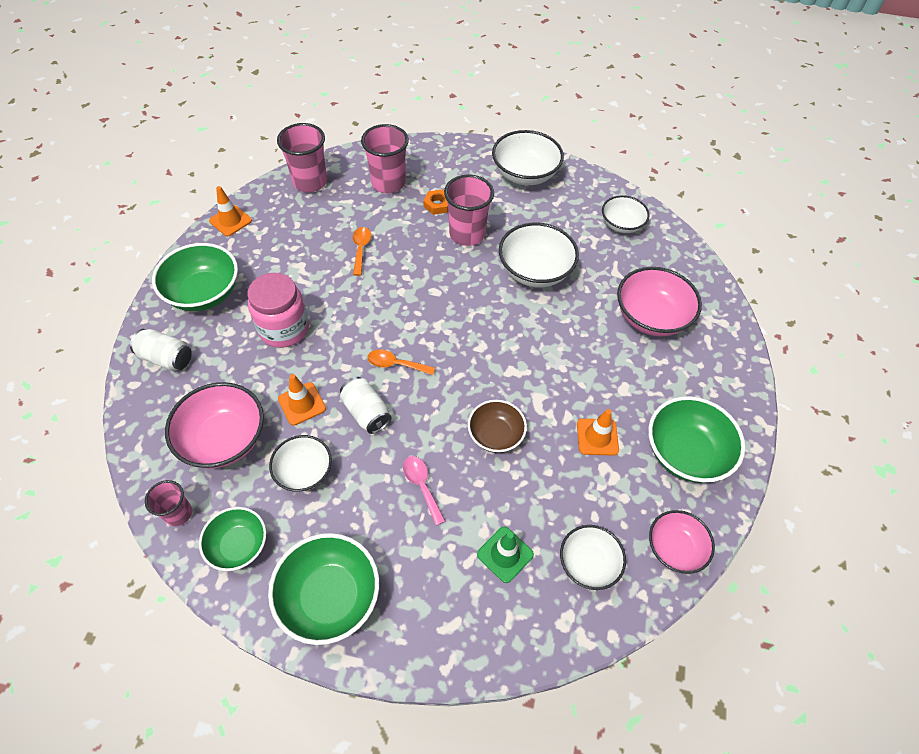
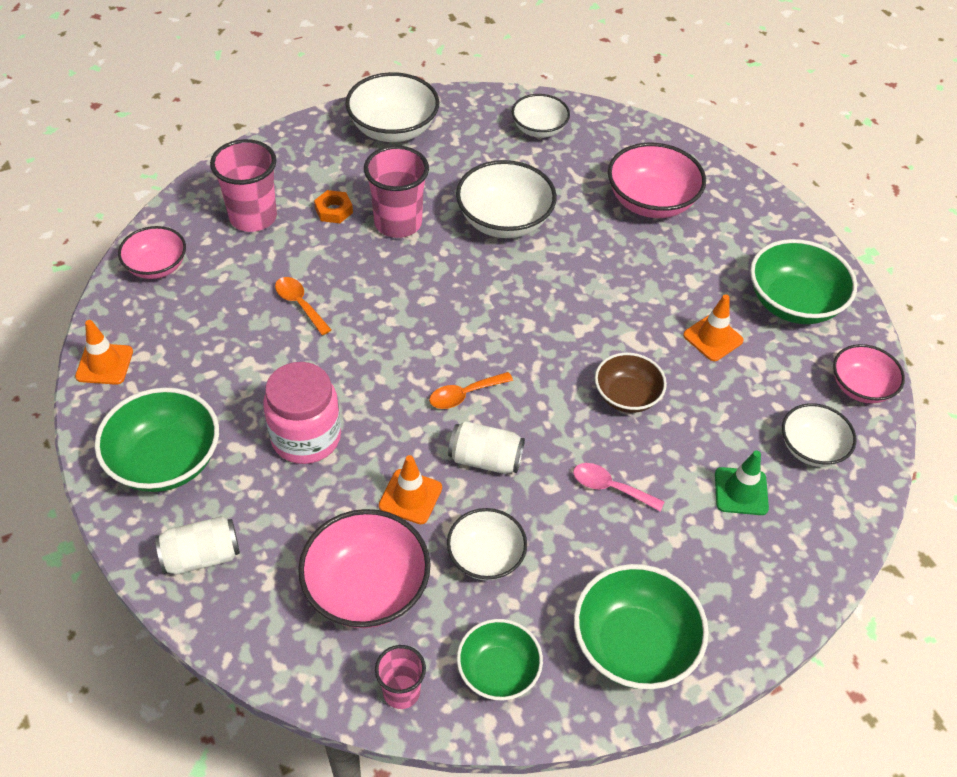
camera: 40 degrees left, 5 degrees down
(310, 182) = (156, 266): pink cup -> pink bowl

